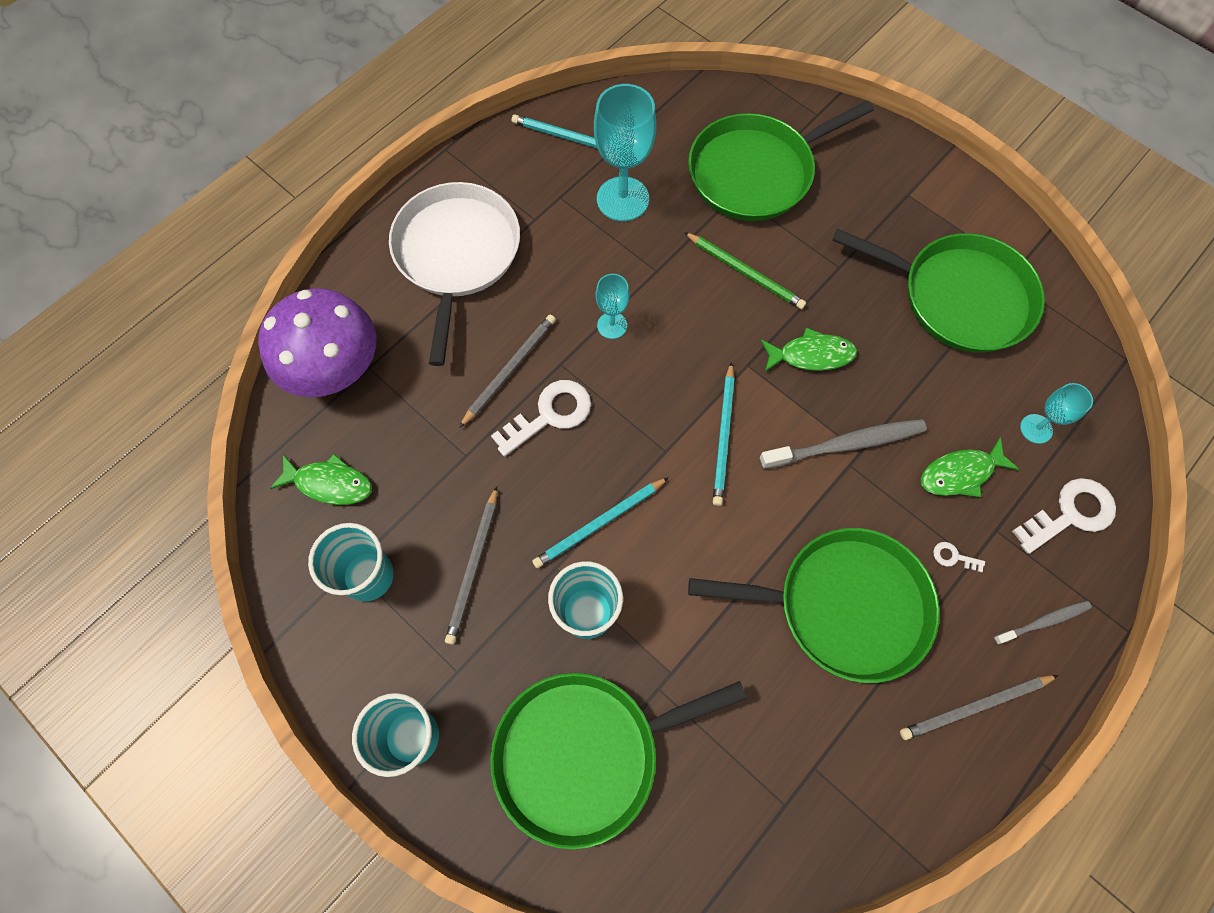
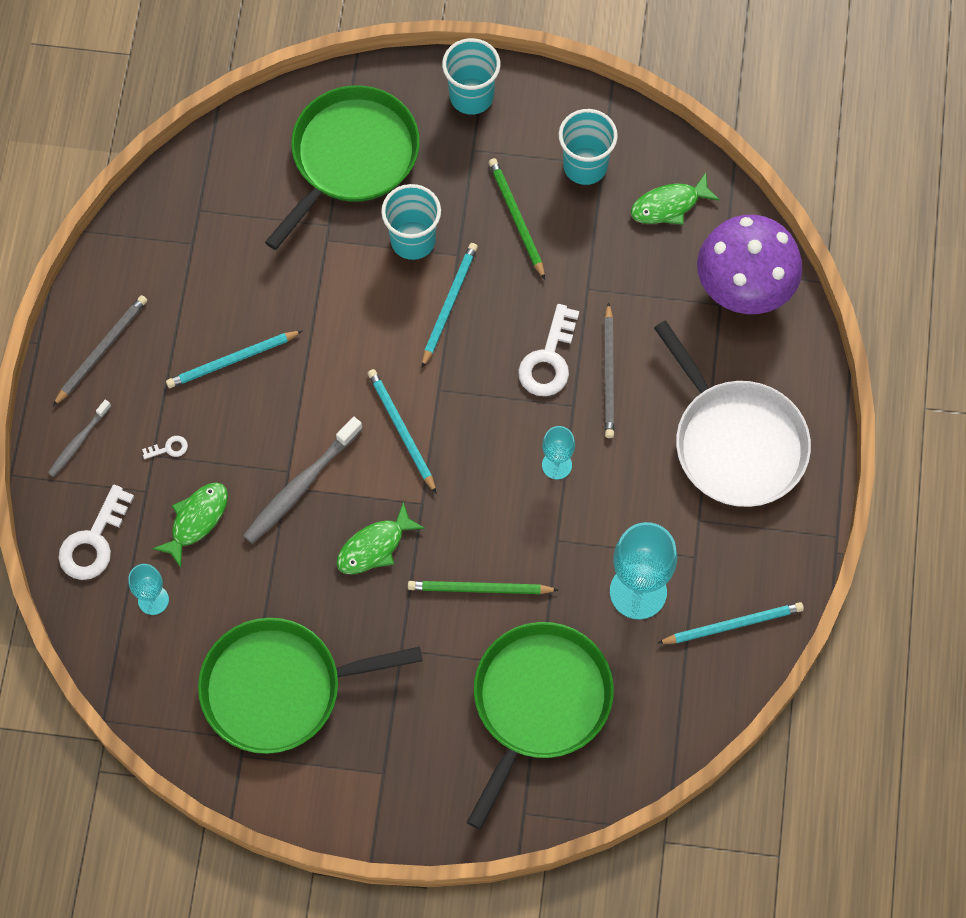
camera: 145 degrees right, 0 degrees up
(473, 567) = (516, 218): grey pencil -> green pencil
(844, 605) = (232, 361): green pan -> turquoise pencil

